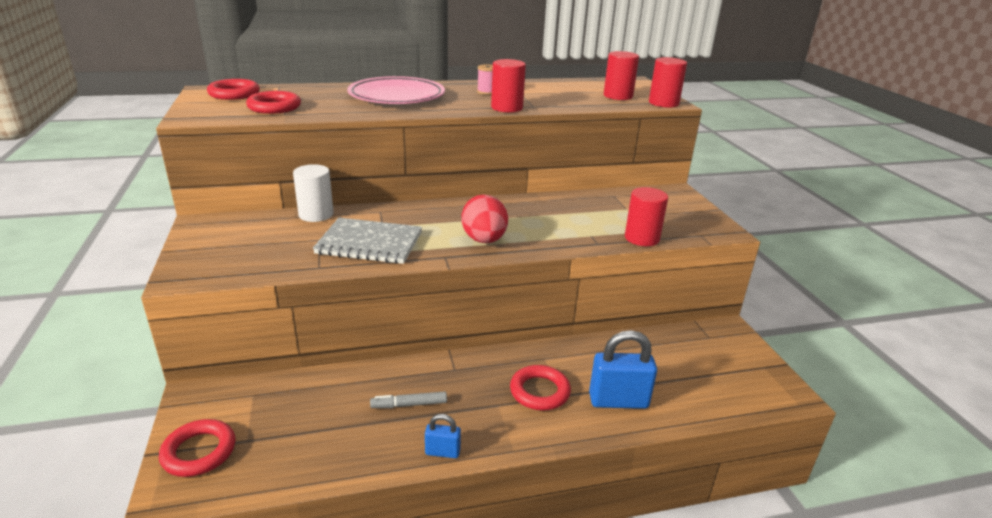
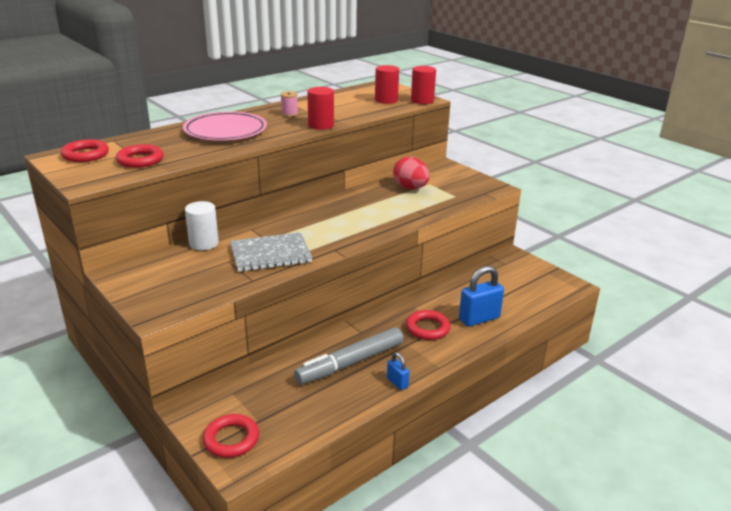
camera: 25 degrees left, 0 degrees up
(409, 404) = (350, 363): grey marker -> grey marker, size x2.13
(442, 452) = (397, 382): blue padlock -> blue padlock turned 75 degrees clockwise
(484, 240) = (349, 231): red egg -> red egg (410, 188)
(642, 238) = (450, 204): red cylinder -> none

